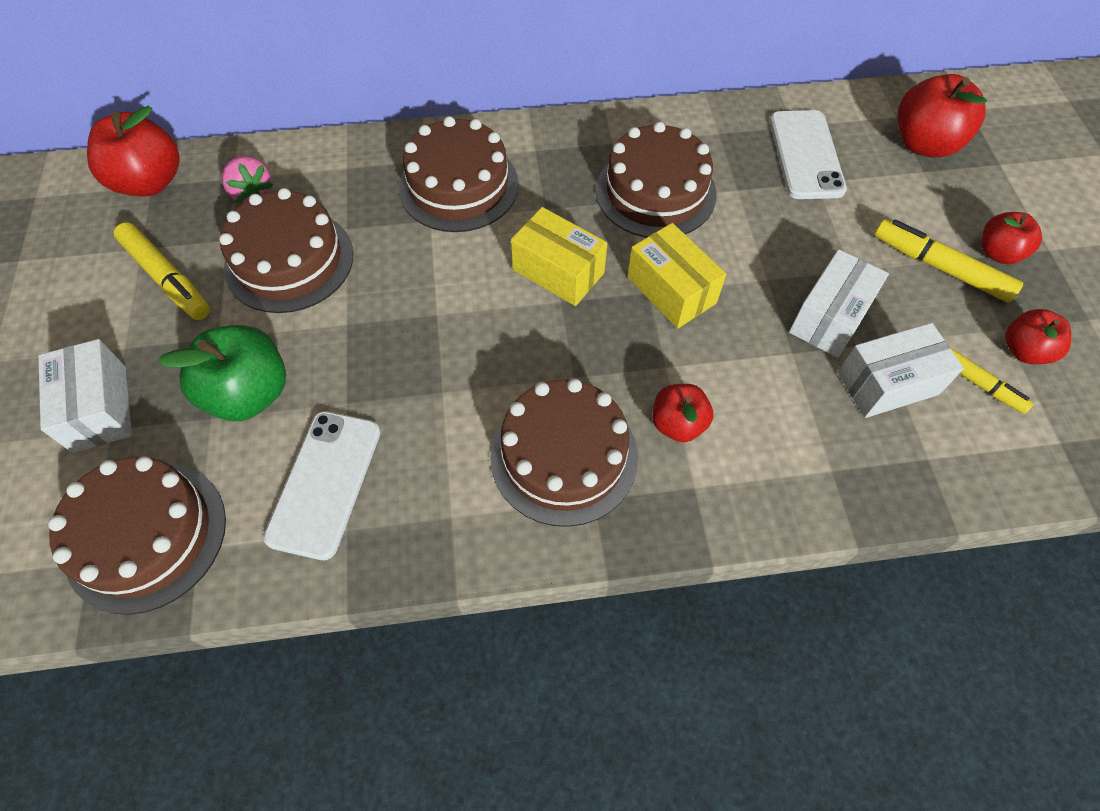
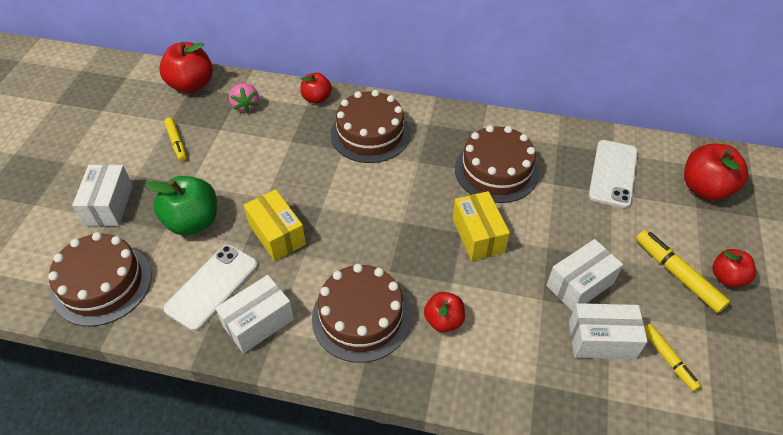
camera: 20 degrees right, 10 degrees down
(167, 278) = (176, 142): yellow marker -> yellow marker, size x0.65
(289, 260) = (249, 151): brown cake -> none
(419, 514) = (258, 322): none -> white box
(558, 271) = (409, 203): yellow box -> yellow box (277, 234)
(1024, 350) = (715, 349): red apple -> red apple (317, 98)

